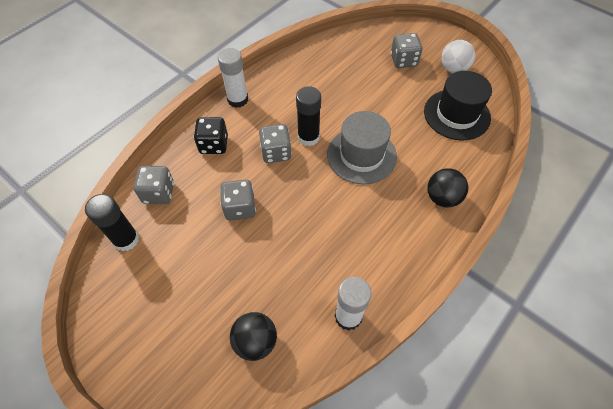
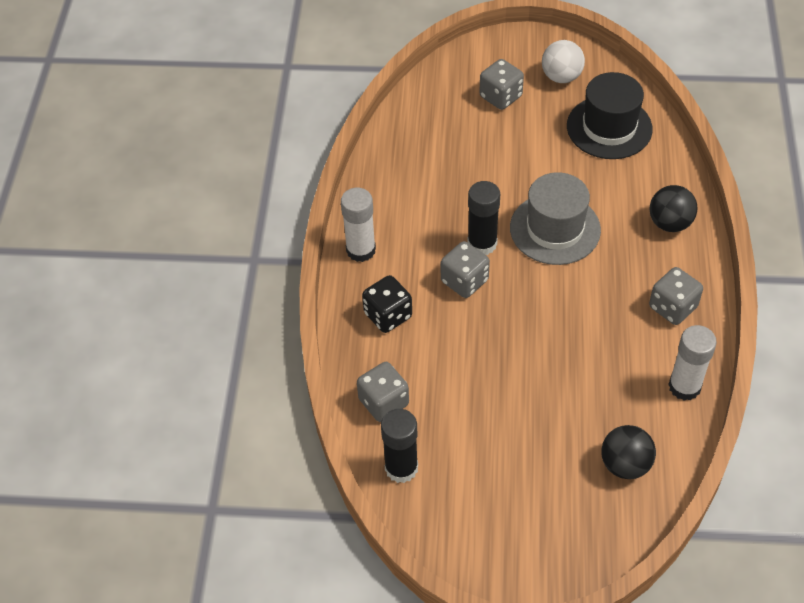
camera: 35 degrees left, 5 degrees down
(240, 208) = (485, 360): grey dice -> grey dice (672, 307)

